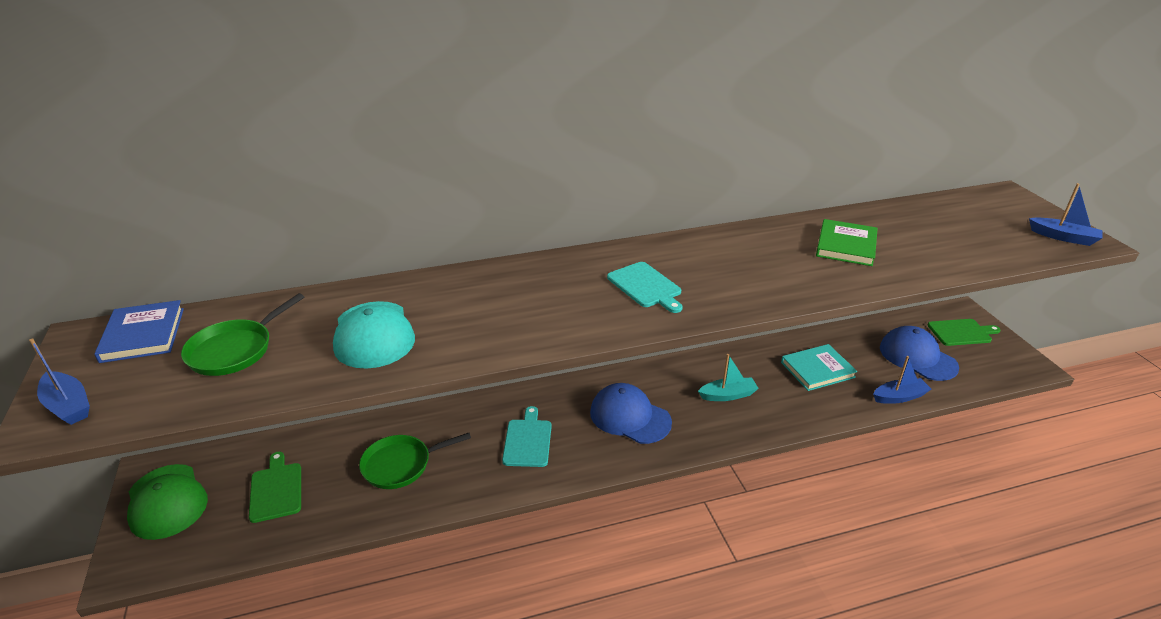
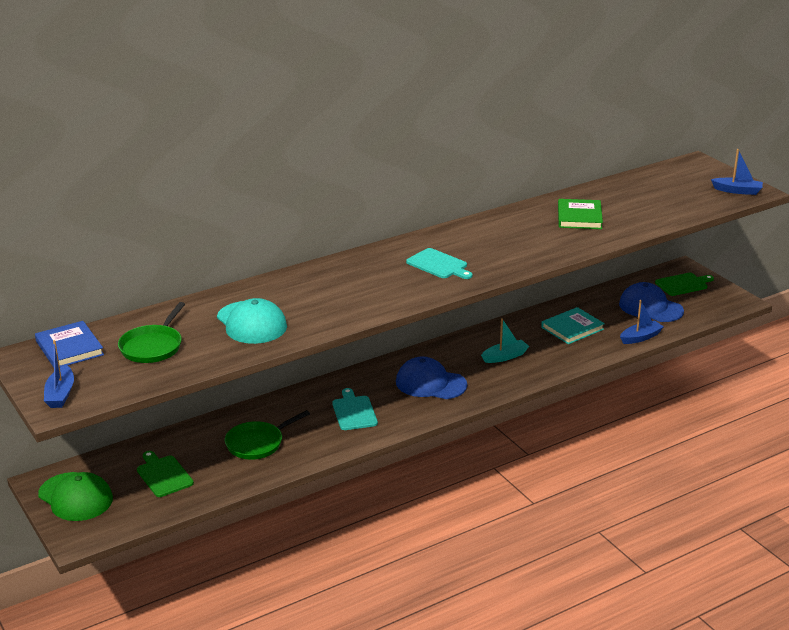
camera: 15 degrees left, 5 degrees down
(68, 405) = (60, 394): blue boat -> blue boat turned 60 degrees clockwise

